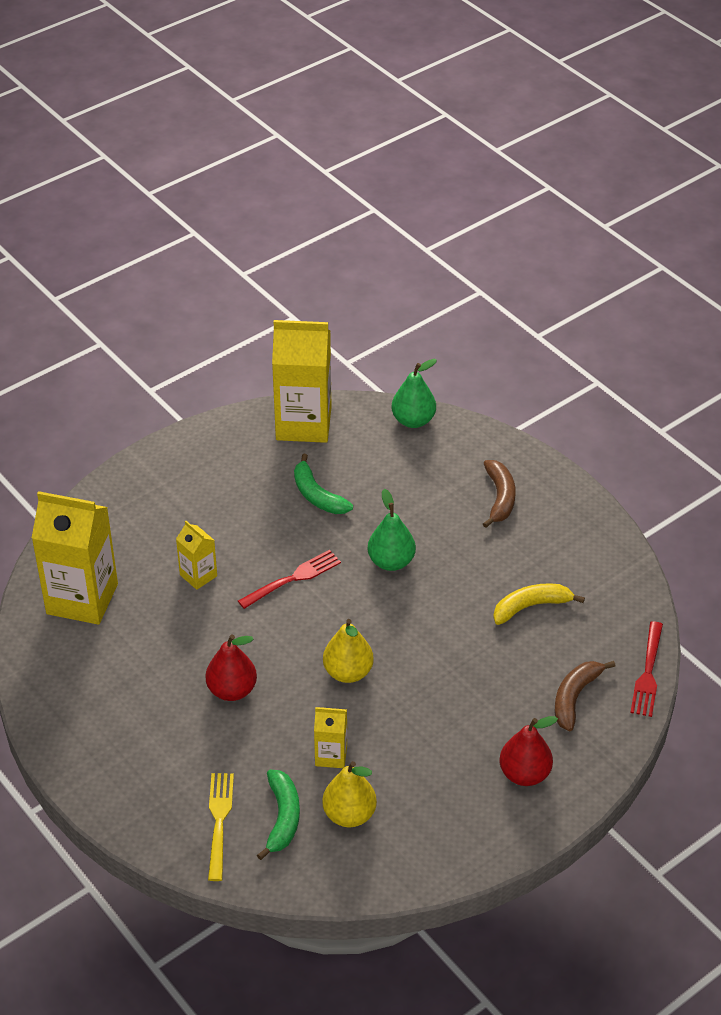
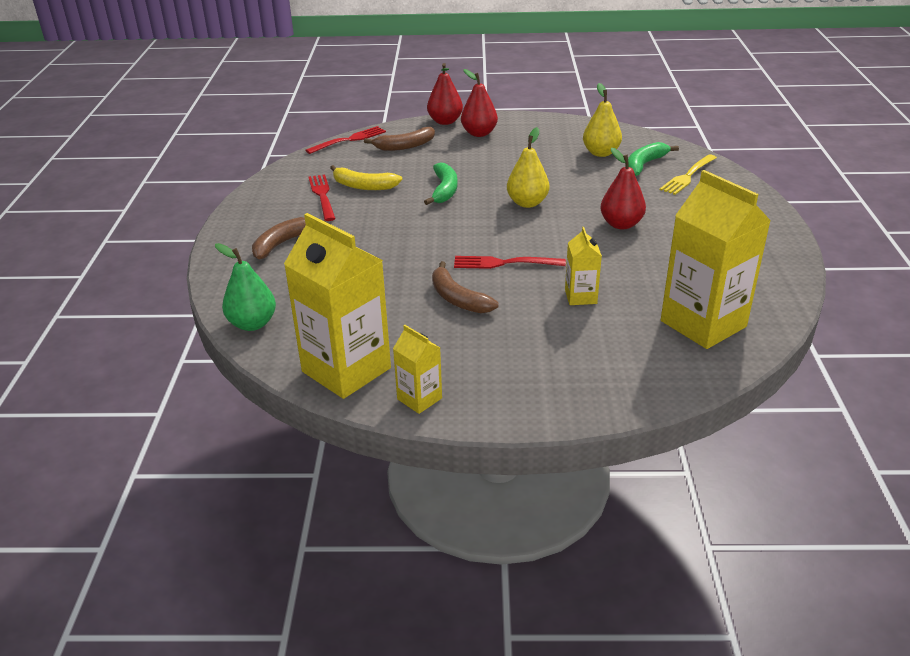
camera: 140 degrees left, 10 degrees down
(292, 521) = (458, 299): none -> brown banana
(317, 495) = (413, 307): green banana -> green banana (444, 190)
(331, 755) = (584, 175): yellow carton -> yellow carton (419, 399)
(391, 561) = (417, 242): green pear -> none
(549, 571) = (322, 196): none -> red fork
(591, 777) = (445, 121): none -> red pear

